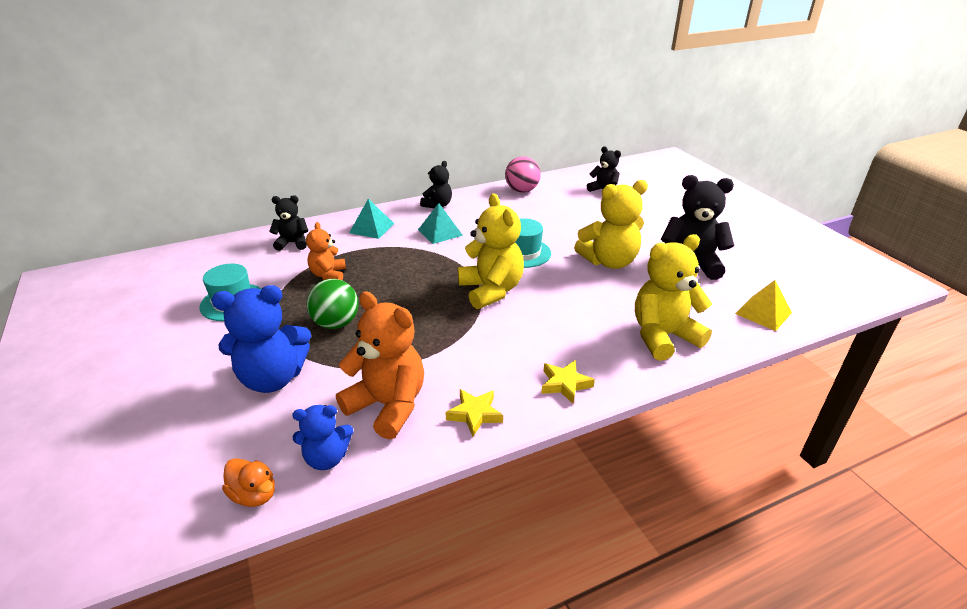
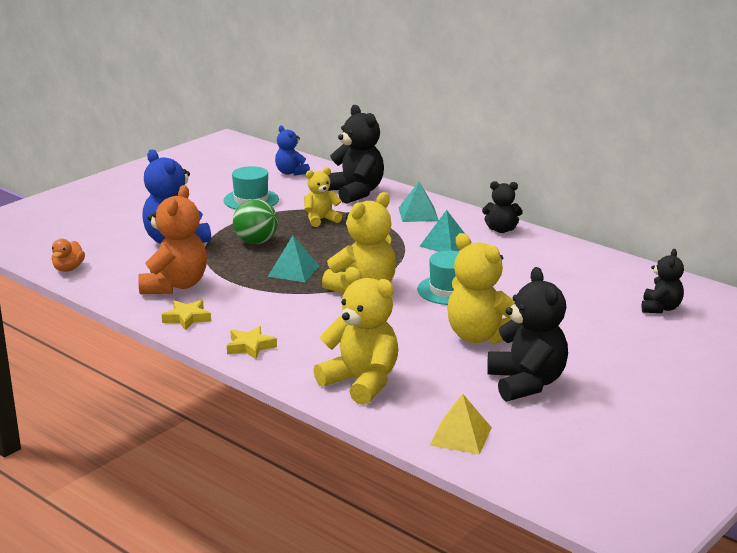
camera: 65 degrees right, 10 degrees down
(293, 243) = (355, 192): black teddy bear -> black teddy bear, size x1.71
(327, 458) = (111, 280): blue teddy bear -> blue teddy bear (291, 173)
(328, 275) = (321, 220): orange teddy bear -> yellow teddy bear
(422, 317) = (293, 271): none -> turquoise pyramid
(522, 190) = (593, 263): pink ball -> none

